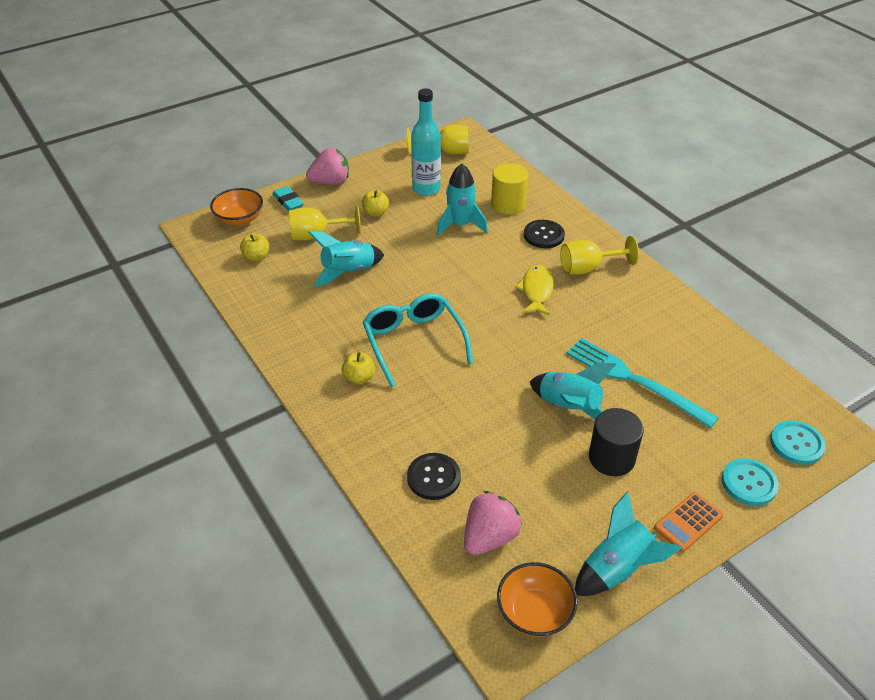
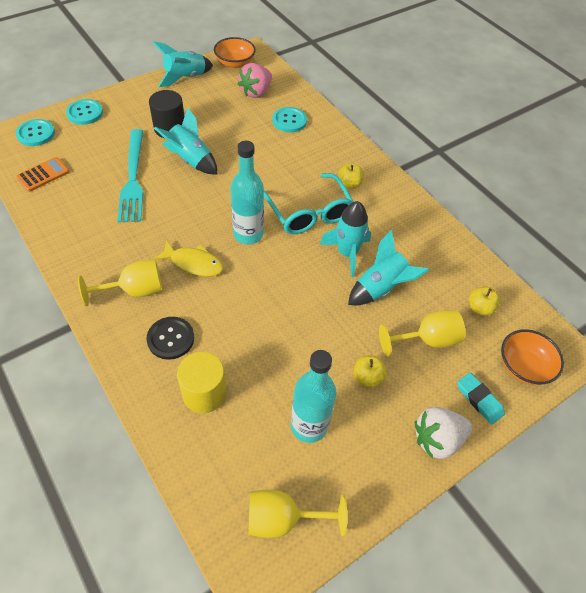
camera: 175 degrees right, 10 degrees up
(330, 182) = (437, 439): pink strawberry -> white strawberry
(433, 477) = (289, 121): black button -> turquoise button
(460, 225) = (265, 356): turquoise rocket -> turquoise rocket (347, 253)
(483, 318) = (248, 234): none -> turquoise bottle
(536, 291) = (194, 263): yellow fish -> yellow fish turned 75 degrees counterclockwise
(634, 380) = (133, 178): turquoise fork -> turquoise fork turned 45 degrees clockwise
(688, 522) = (135, 95): orange calculator -> orange calculator (43, 175)

